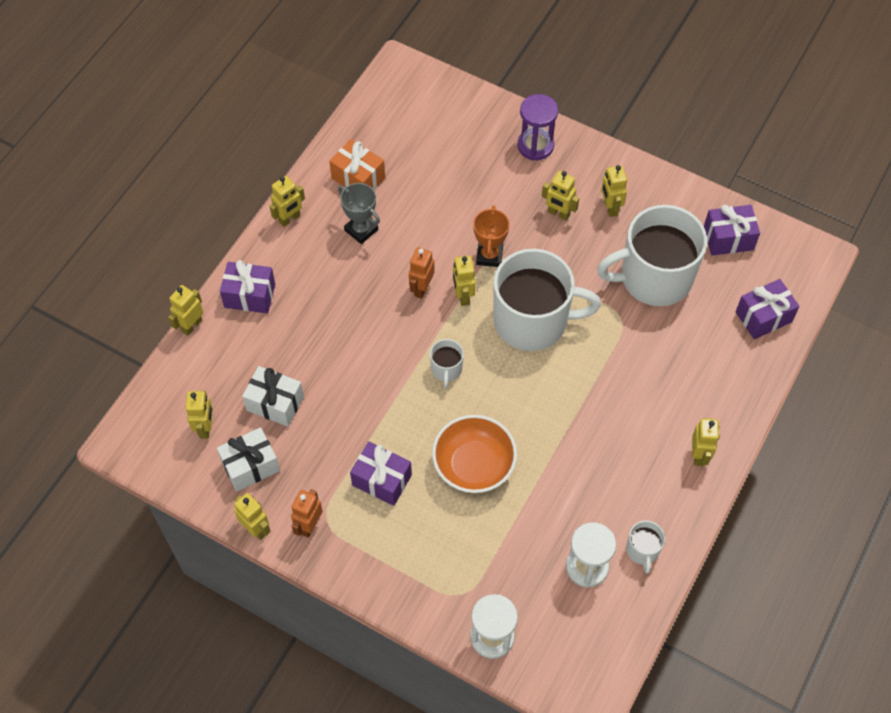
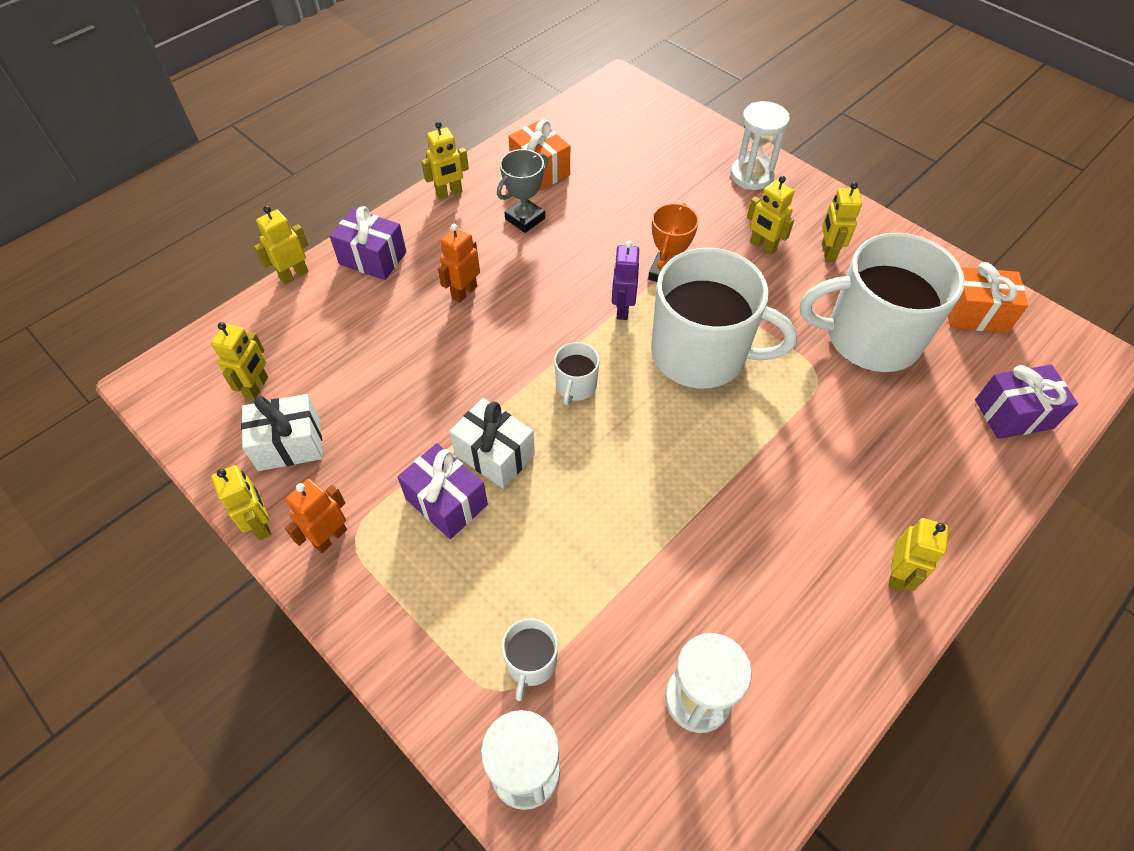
camera: 15 degrees right, 5 degrees down
(275, 403) = (351, 378): white gift -> white gift (494, 455)
(361, 230) = (525, 219): grey trophy -> grey trophy turned 75 degrees clockwise
(421, 288) = (574, 291): orange robot -> orange robot (464, 292)
(463, 296) = (622, 309): yellow robot -> purple robot
(473, 465) = (574, 512): orange bowl -> none
(535, 146) = (751, 176): purple hourglass -> white hourglass
(642, 550) = (788, 695): white mug -> white mug (531, 663)
(728, 238) = (975, 313): purple gift -> orange gift

